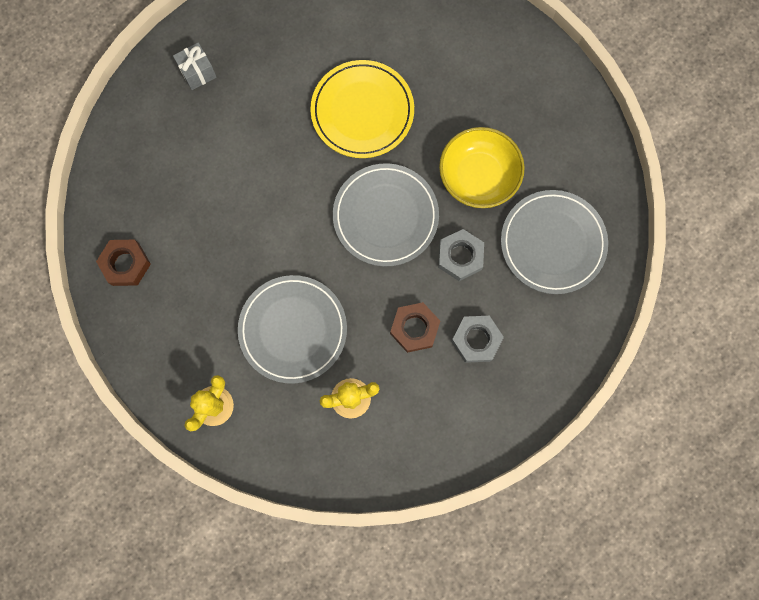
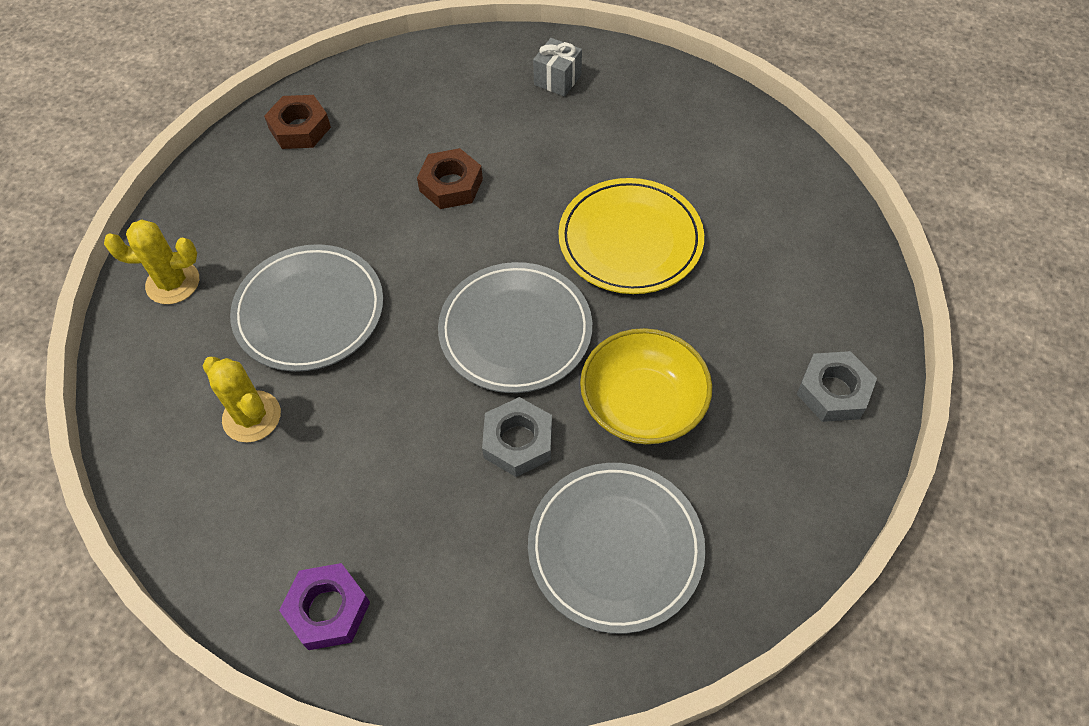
camera: 60 degrees right, 20 degrees down
(414, 328) = (386, 440): brown nut -> brown nut (451, 185)
(476, 340) = (413, 523): grey nut -> grey nut (833, 391)
(499, 409) = (328, 609): none -> purple nut

